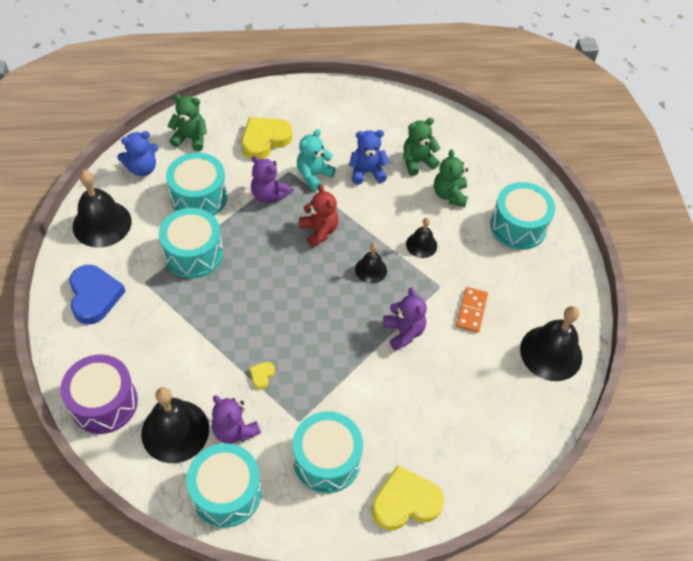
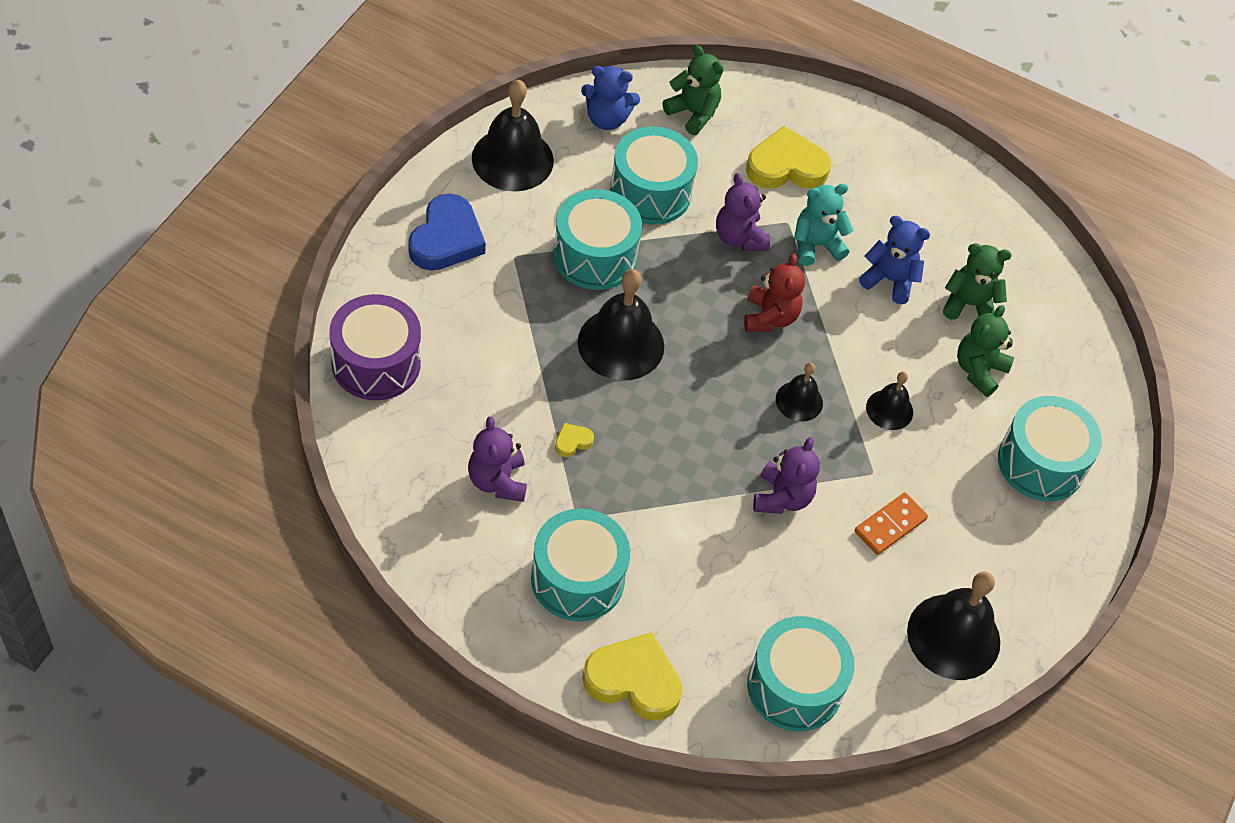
camera: 30 degrees right, 0 degrees up
(175, 431) = (431, 440): black bell -> black bell (621, 344)
(226, 492) = (440, 540): turquoise drum -> turquoise drum (794, 686)

